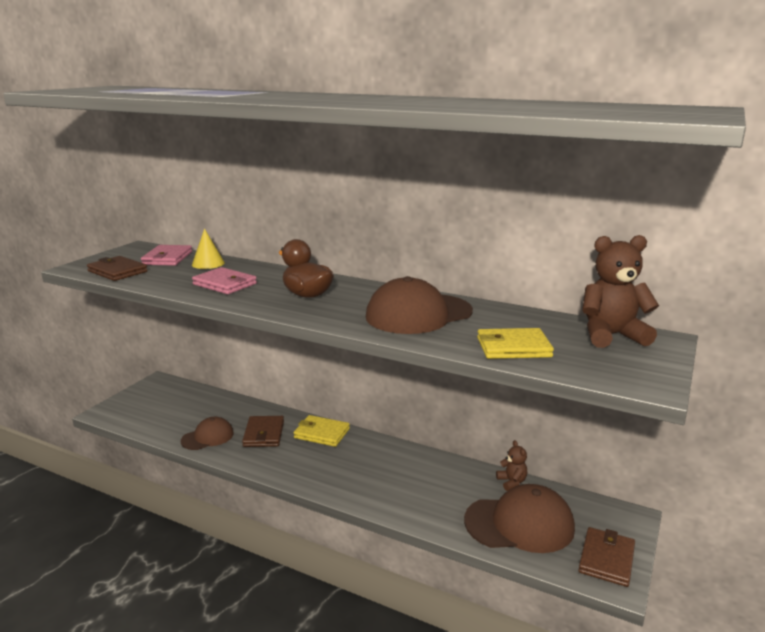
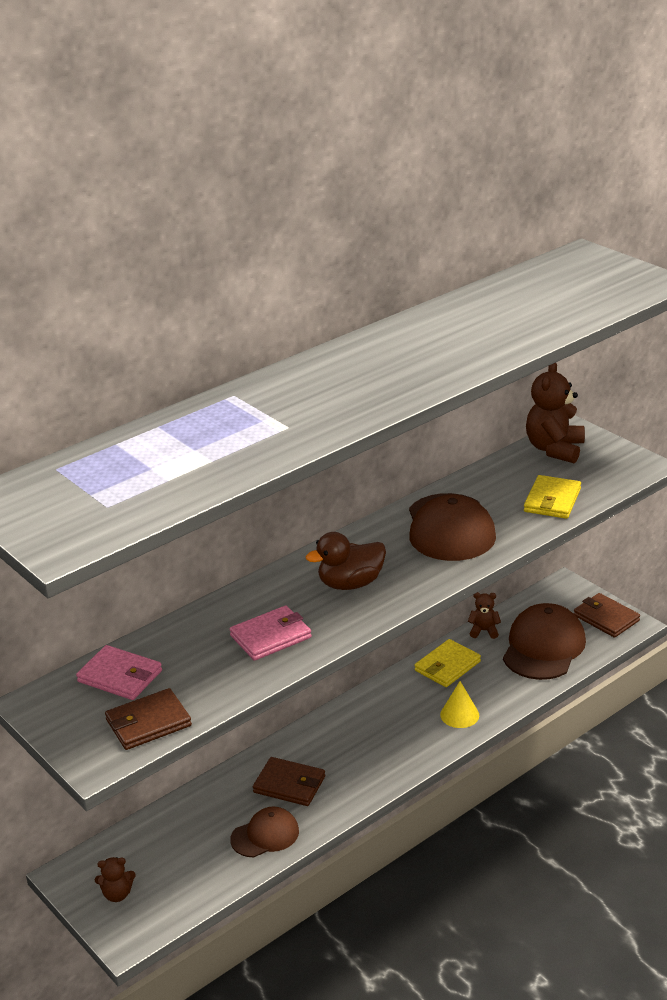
camera: 65 degrees left, 10 degrees up
(142, 400) = (117, 894): none -> brown teddy bear
(207, 437) = (265, 835): brown cap -> brown cap turned 75 degrees clockwise
(208, 263) = (175, 643): yellow cone -> yellow cone (459, 715)
(321, 433) = (319, 737): yellow wallet -> yellow wallet (447, 666)

